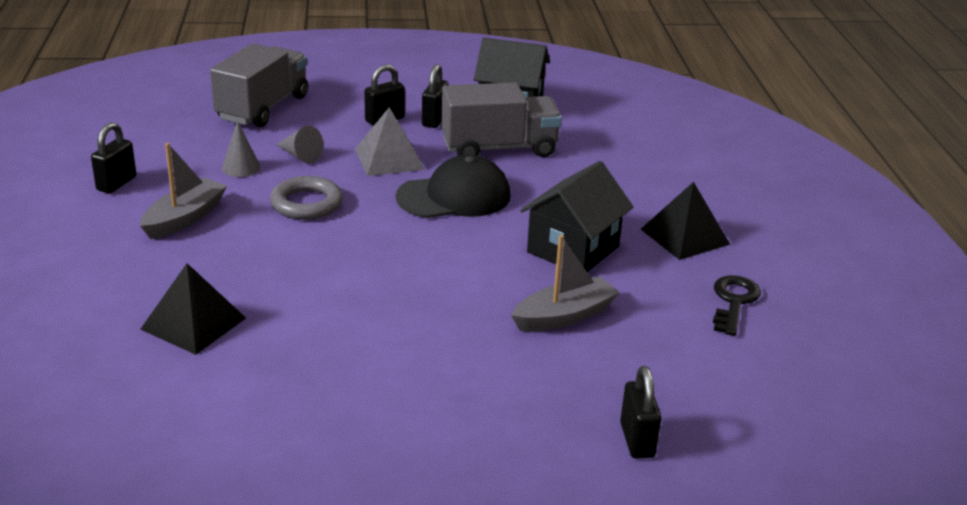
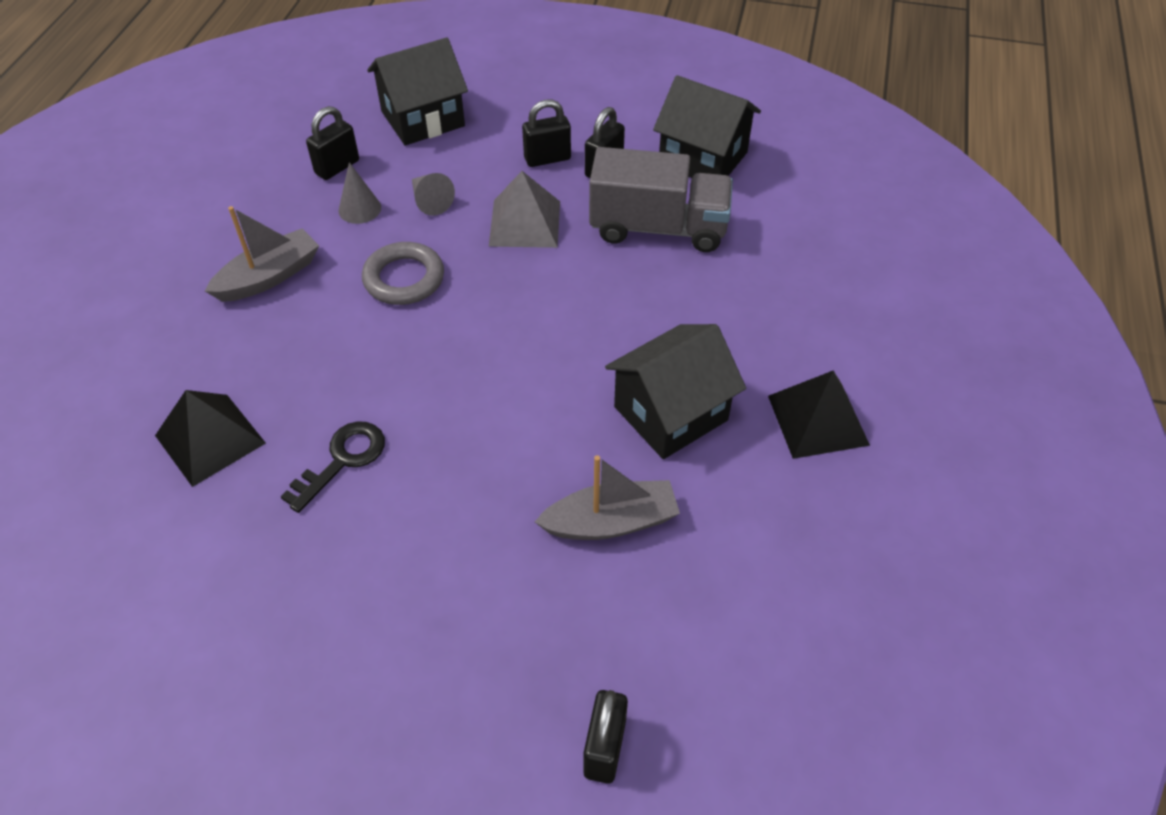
camera: 20 degrees right, 20 degrees up
(116, 184) = (224, 211): black padlock -> black padlock (337, 167)
(263, 108) = (423, 119): grey truck -> black house
(454, 196) = (571, 298): black cap -> none
(733, 302) = (828, 546): black key -> black key (342, 460)

